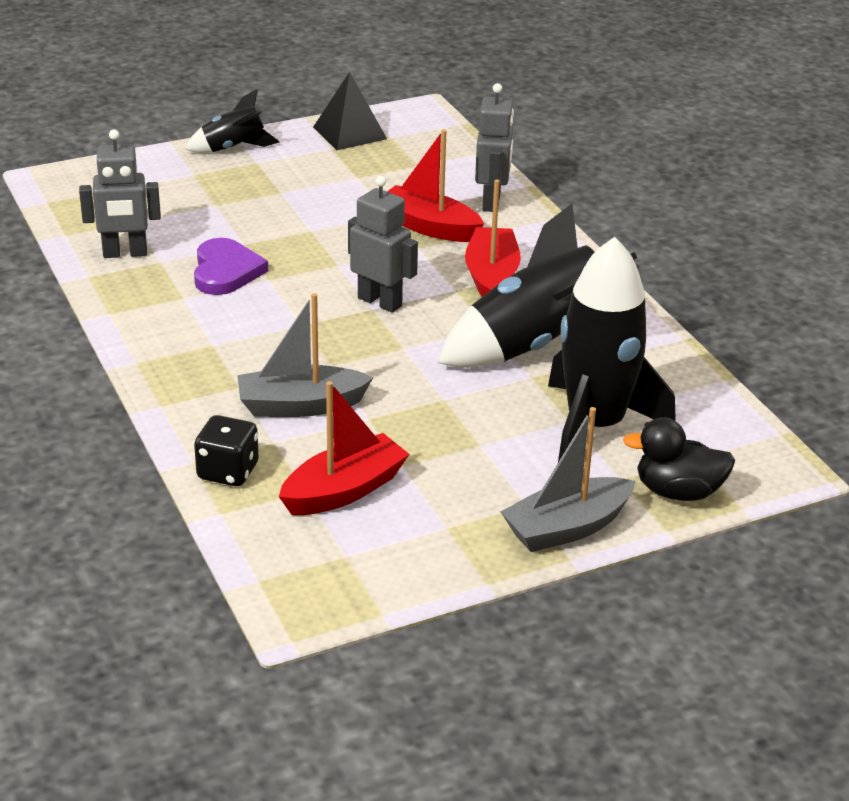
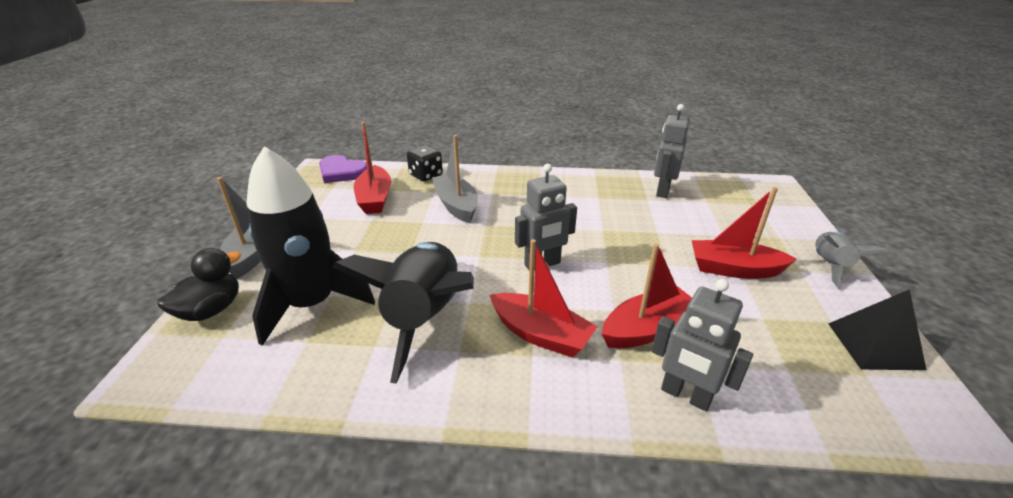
camera: 120 degrees right, 0 degrees up
(226, 271) = (622, 217): purple heart -> purple heart (342, 172)
(233, 148) = (830, 266): black rocket -> grey rocket
(286, 194) = (734, 269): none -> red boat
(300, 405) = (456, 205): grey boat -> grey boat turned 45 degrees counterclockwise

